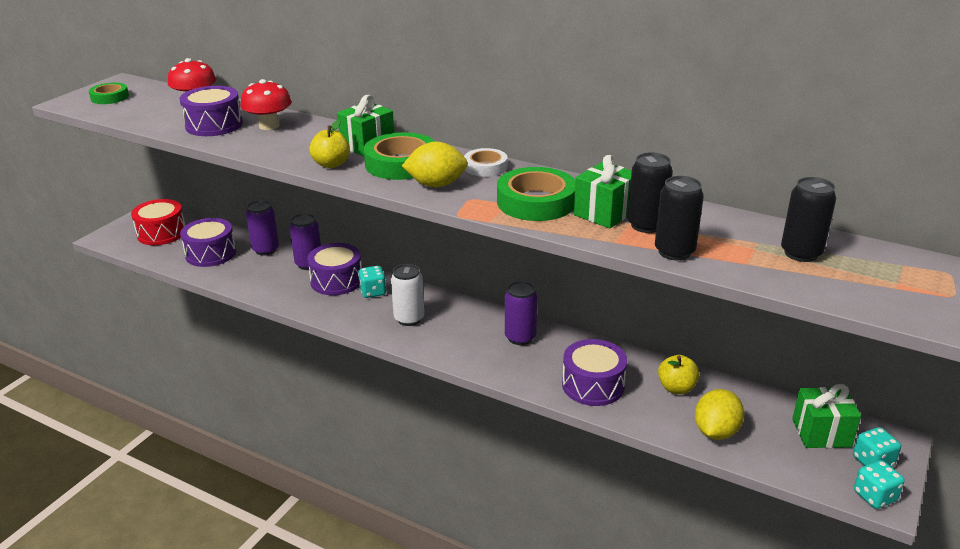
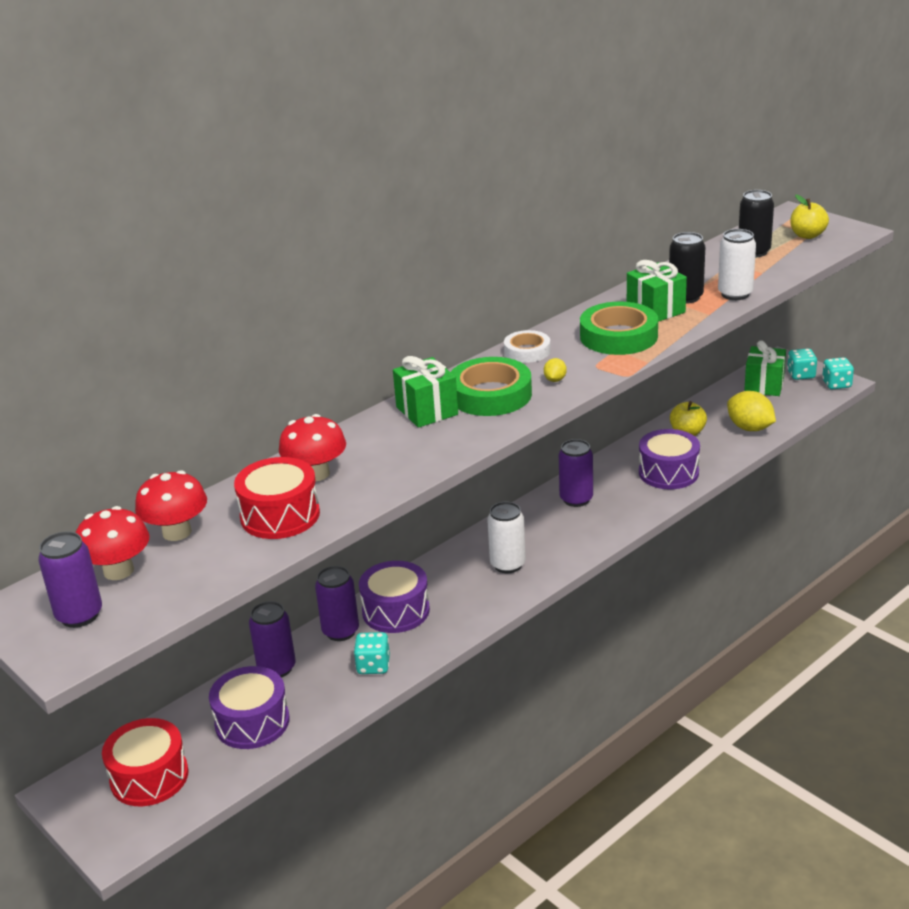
camera: 70 degrees left, 0 degrees up
(110, 97) = (79, 615): green tape -> purple can
(154, 97) = (118, 571): none -> red mushroom
(214, 125) = (280, 515): purple drum -> red drum
(331, 164) = (466, 435): yellow apple -> yellow apple (807, 235)
(373, 292) = (437, 585): turquoise dice -> turquoise dice (373, 666)
(436, 185) = (555, 380): yellow lemon -> yellow lemon, size x0.47
(674, 252) = (735, 294): black can -> white can

